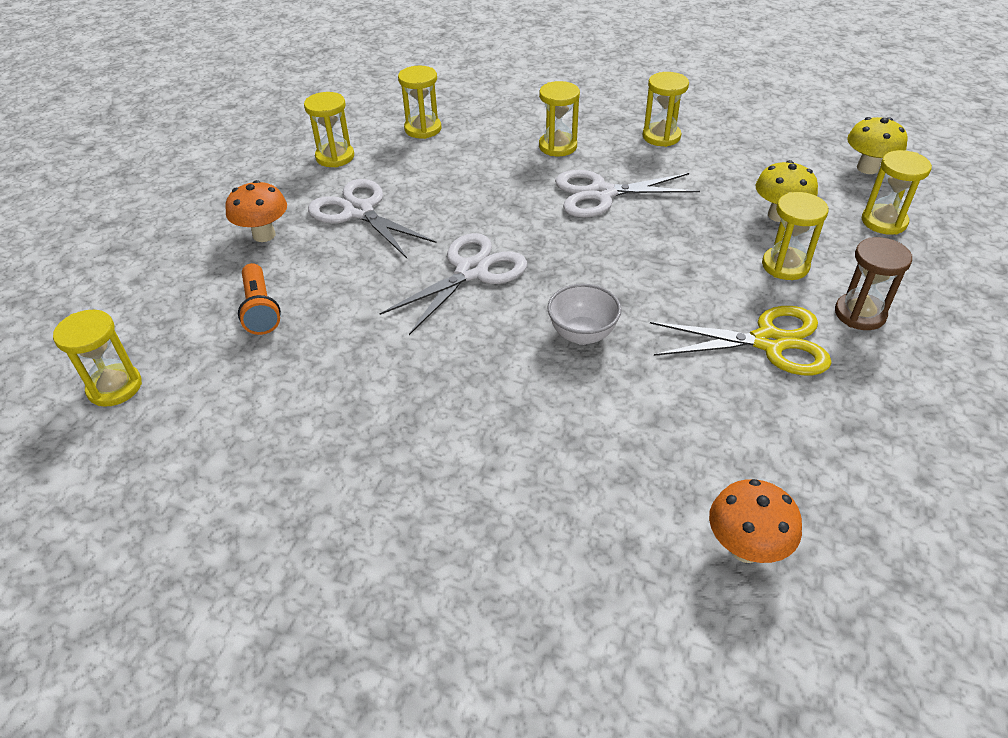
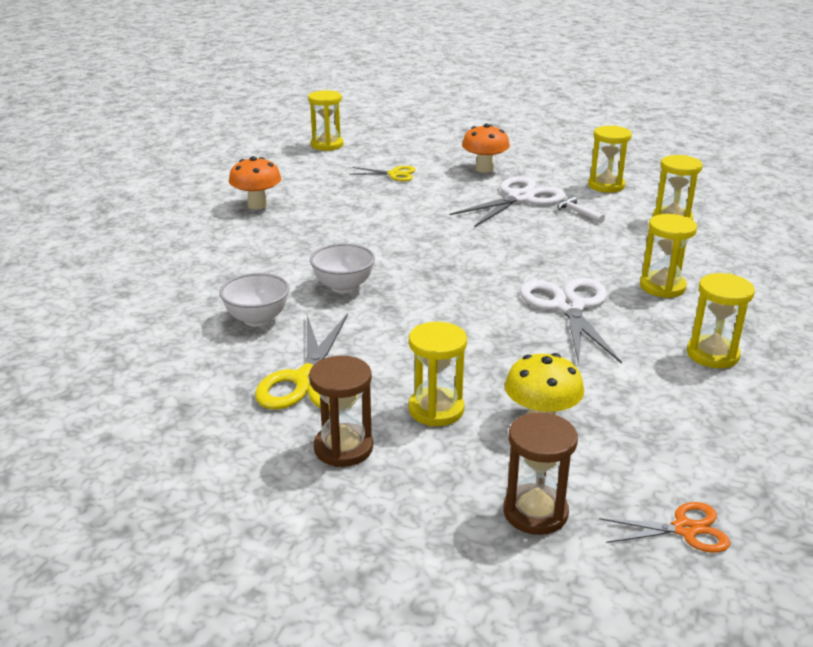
camera: 90 degrees right, 15 degrees down
(260, 310) = (394, 174): orange flashlight -> yellow scissors
(401, 178) = (577, 212): none -> white hammer
(471, 271) = (434, 242): white scissors -> none
(667, 396) = (257, 319): none -> white bowl
(745, 548) = (93, 337): orange mushroom -> orange mushroom (257, 205)
(867, 168) = (685, 529): yellow mushroom -> orange scissors
(884, 222) = (535, 512): yellow hourglass -> brown hourglass

